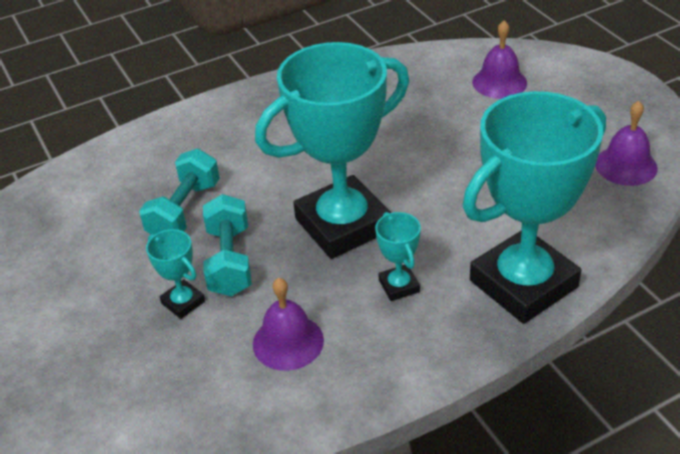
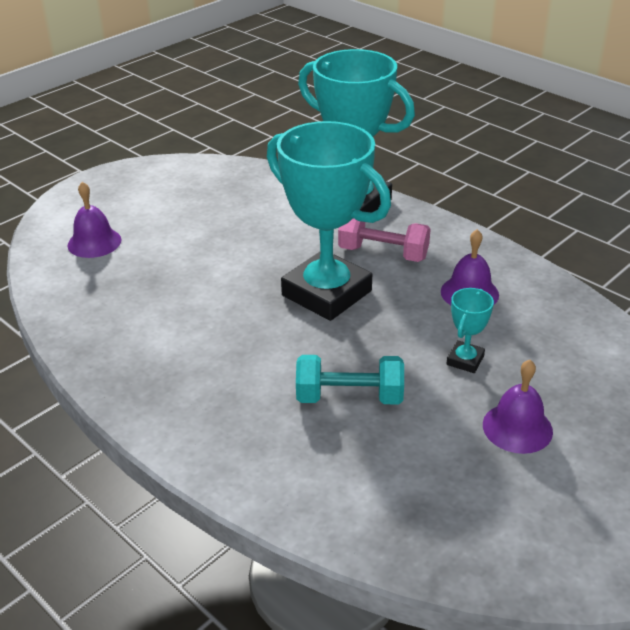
camera: 110 degrees left, 5 degrees down
(229, 261) = (402, 346): turquoise dumbbell -> none
(399, 286) = (383, 253): turquoise trophy -> pink dumbbell
(626, 165) = (205, 176): purple bell -> purple bell (517, 427)

